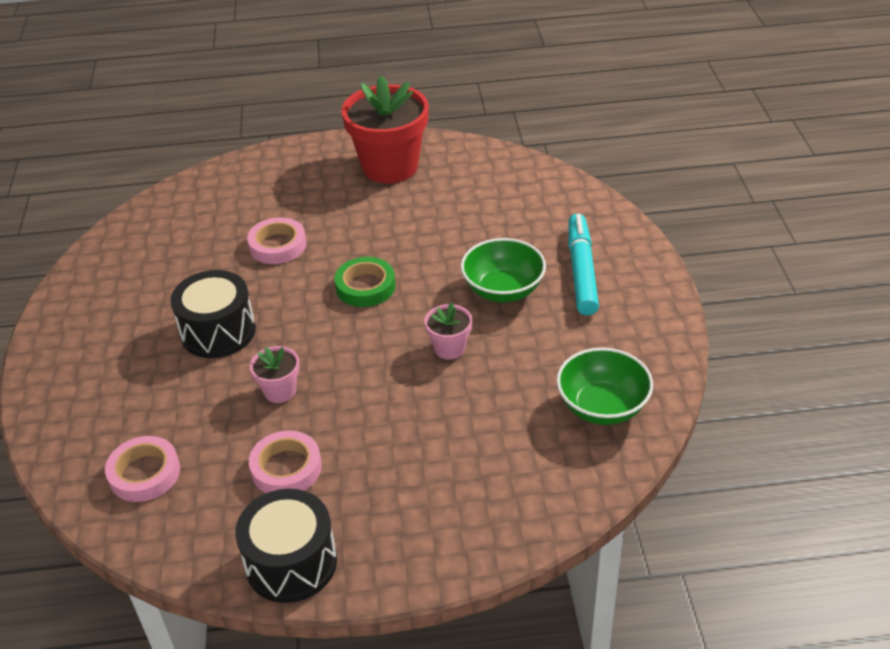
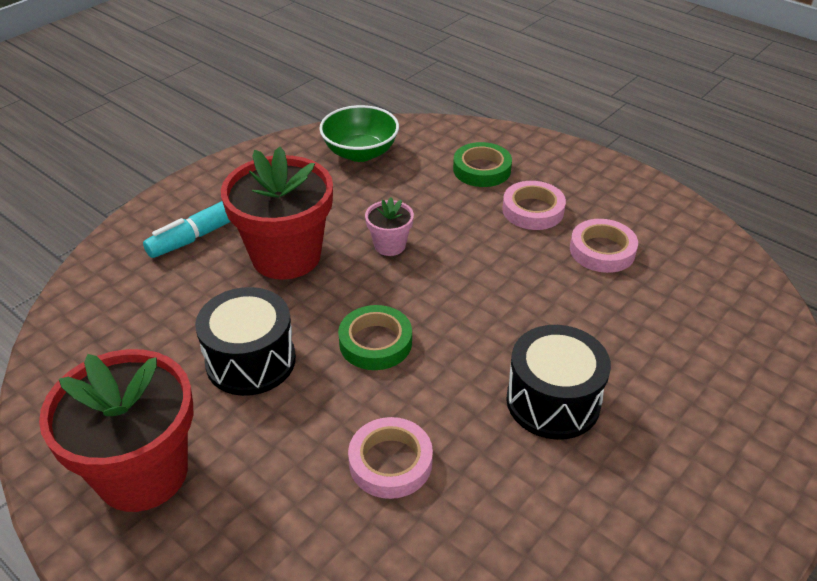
camera: 135 degrees left, 0 degrees up
(144, 473) = (718, 318): pink tape -> pink tape (533, 210)
(280, 391) = (552, 305): pink flower pot -> none
(291, 563) = (650, 201): black drum -> black drum (251, 361)
(480, 474) = (482, 169): none -> green tape
(503, 290) = (286, 256): green bowl -> red flower pot

